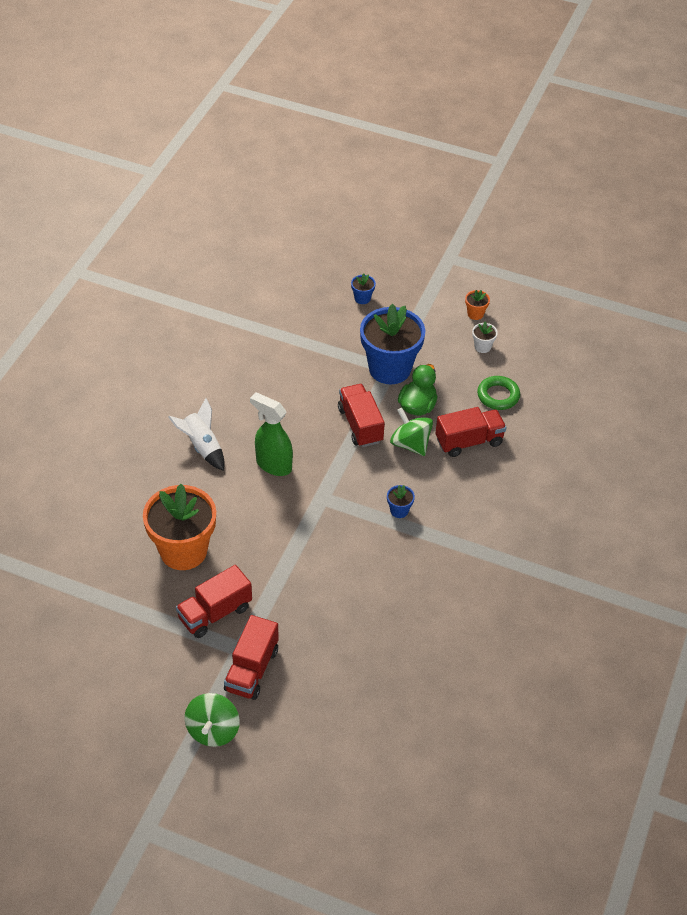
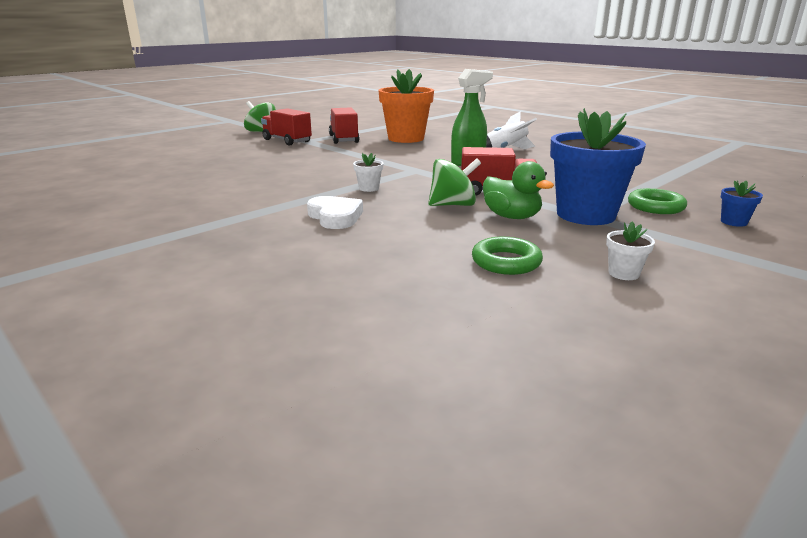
camera: 115 degrees right, 25 degrees down
(348, 334) = (655, 207): none -> green ring
(399, 510) = (369, 188): blue flower pot -> white flower pot
(469, 441) = (433, 230): red truck -> none
(475, 314) = (714, 285): orange flower pot -> none
(478, 504) = (335, 217): none -> white heart

